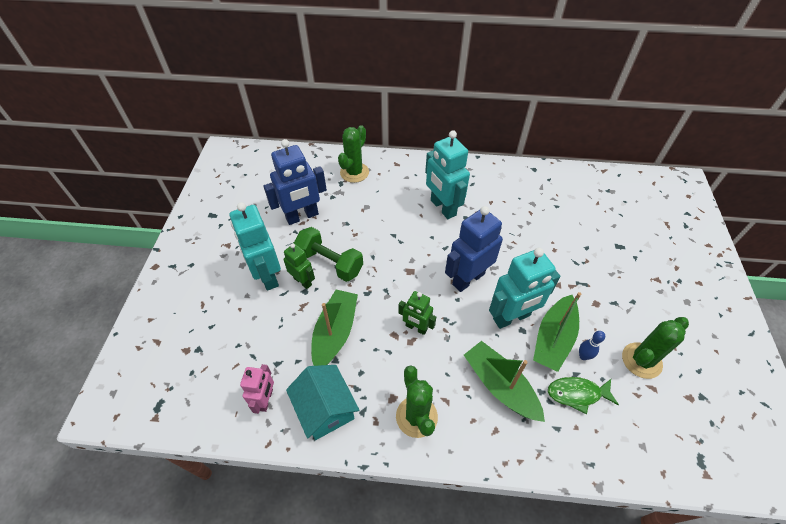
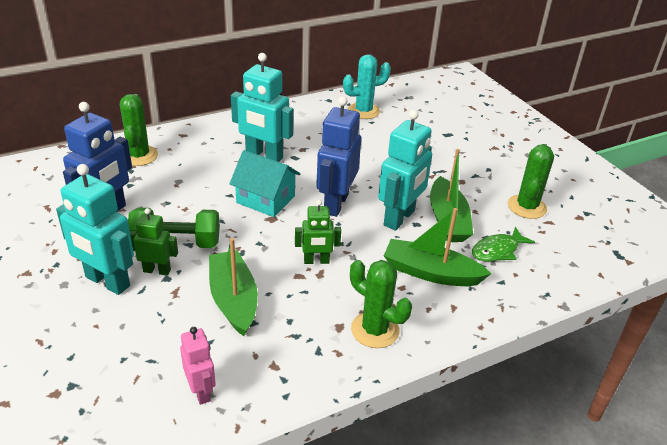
camera: 35 degrees left, 15 degrees down
(325, 409) = (277, 367): turquoise house -> turquoise house (265, 199)
(557, 192) = (363, 111): none -> turquoise cactus
(583, 356) = (481, 222): blue bowling pin -> none

